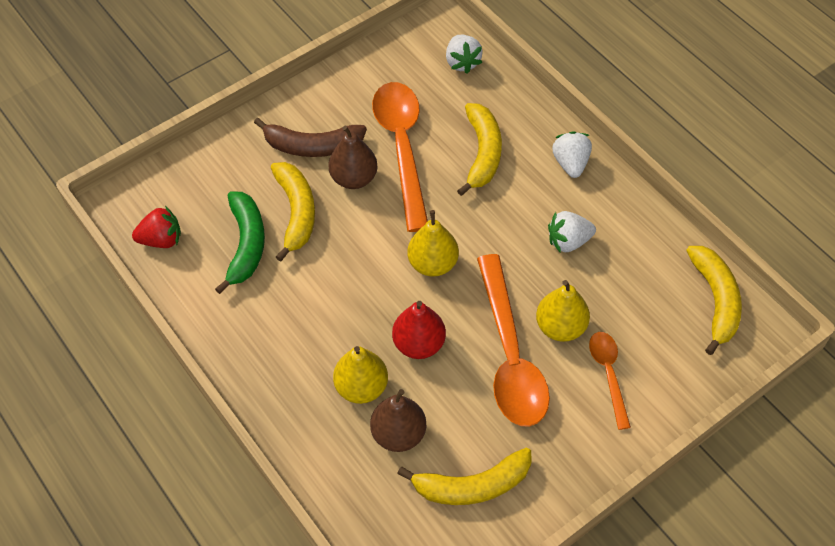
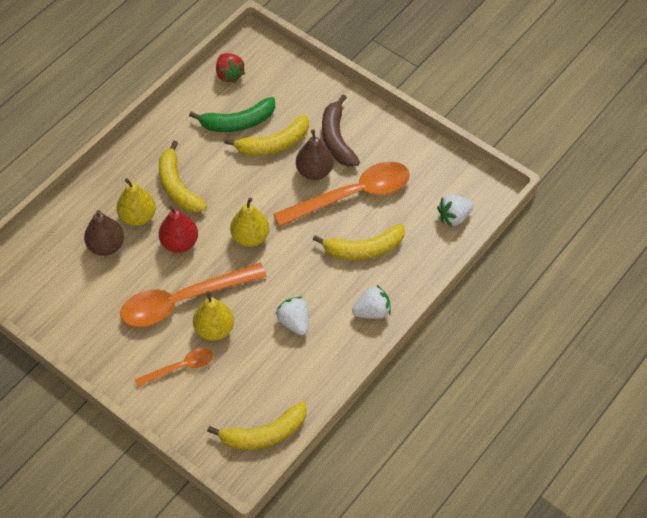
camera: 75 degrees right, 0 degrees up
(472, 485) = (75, 297): yellow banana -> yellow banana (178, 187)

